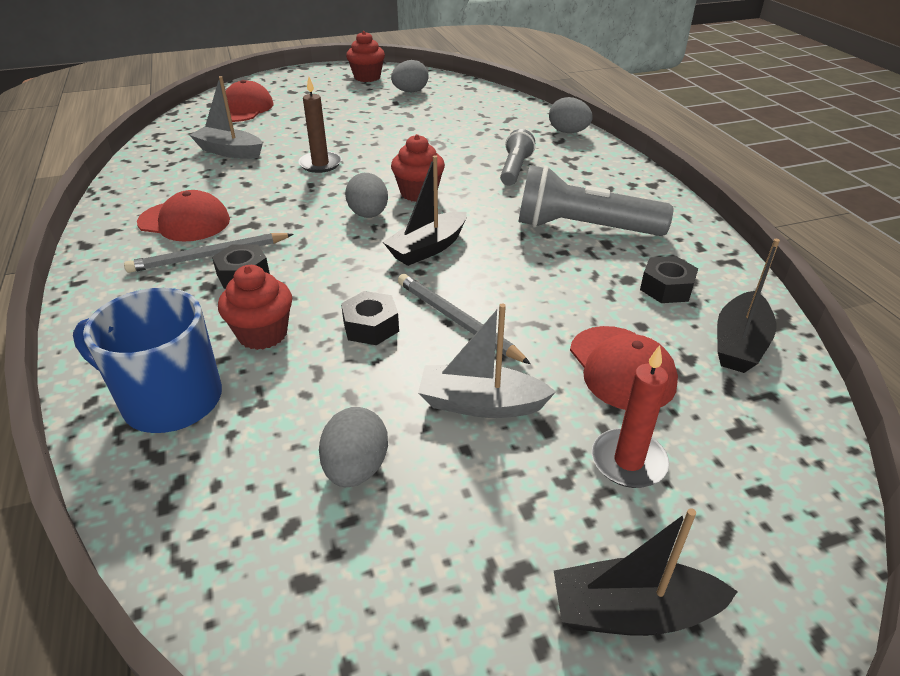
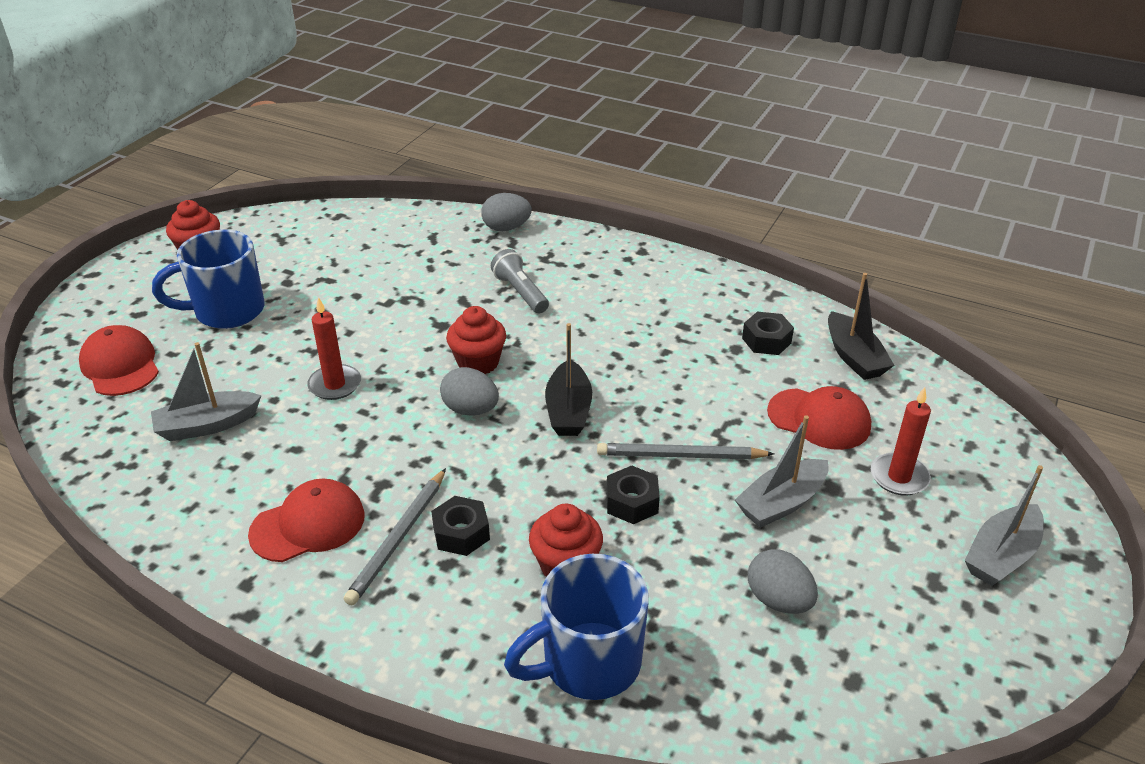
camera: 45 degrees left, 0 degrees up
(320, 164) = (335, 385): brown candle -> red candle
(332, 107) = (227, 311): none -> blue mug
(410, 91) = (282, 250): grey egg -> none
(583, 228) = (650, 321): grey flashlight -> none
(632, 612) = (1001, 556): black boat -> grey boat

